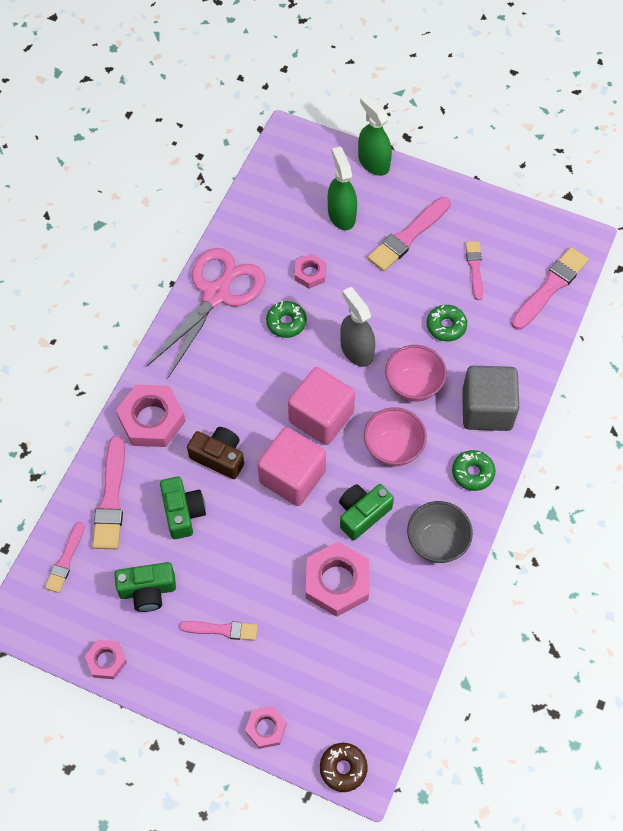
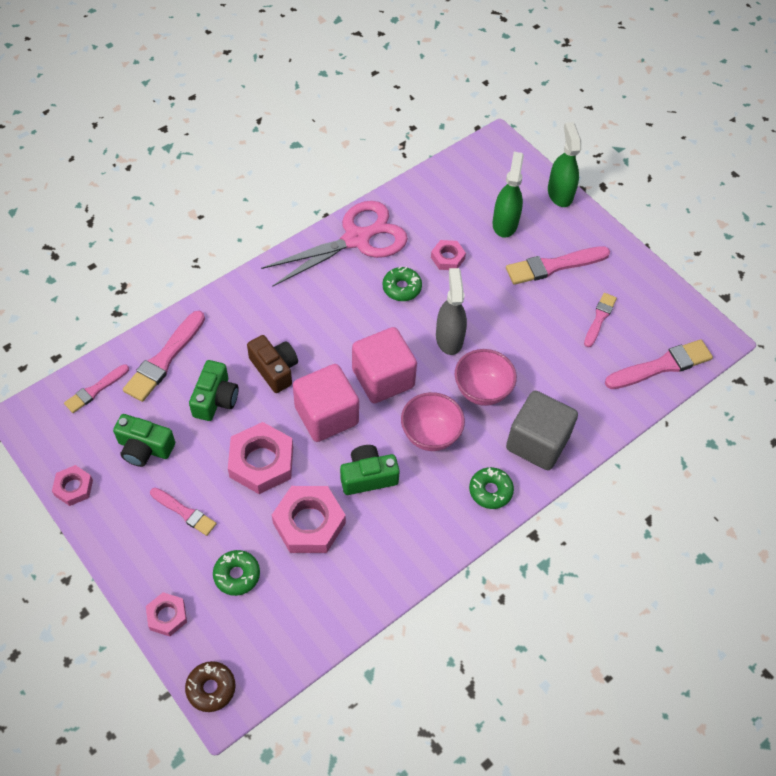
camera: 25 degrees right, 5 degrees down
(152, 420) = (238, 313): pink nut -> pink nut (261, 462)
(436, 542) = (420, 534): grey bowl -> none
(446, 326) = (542, 355): green donut -> green donut (237, 575)

